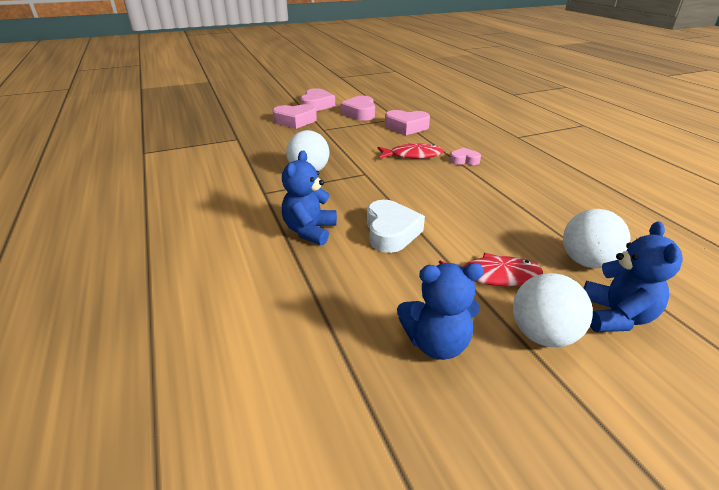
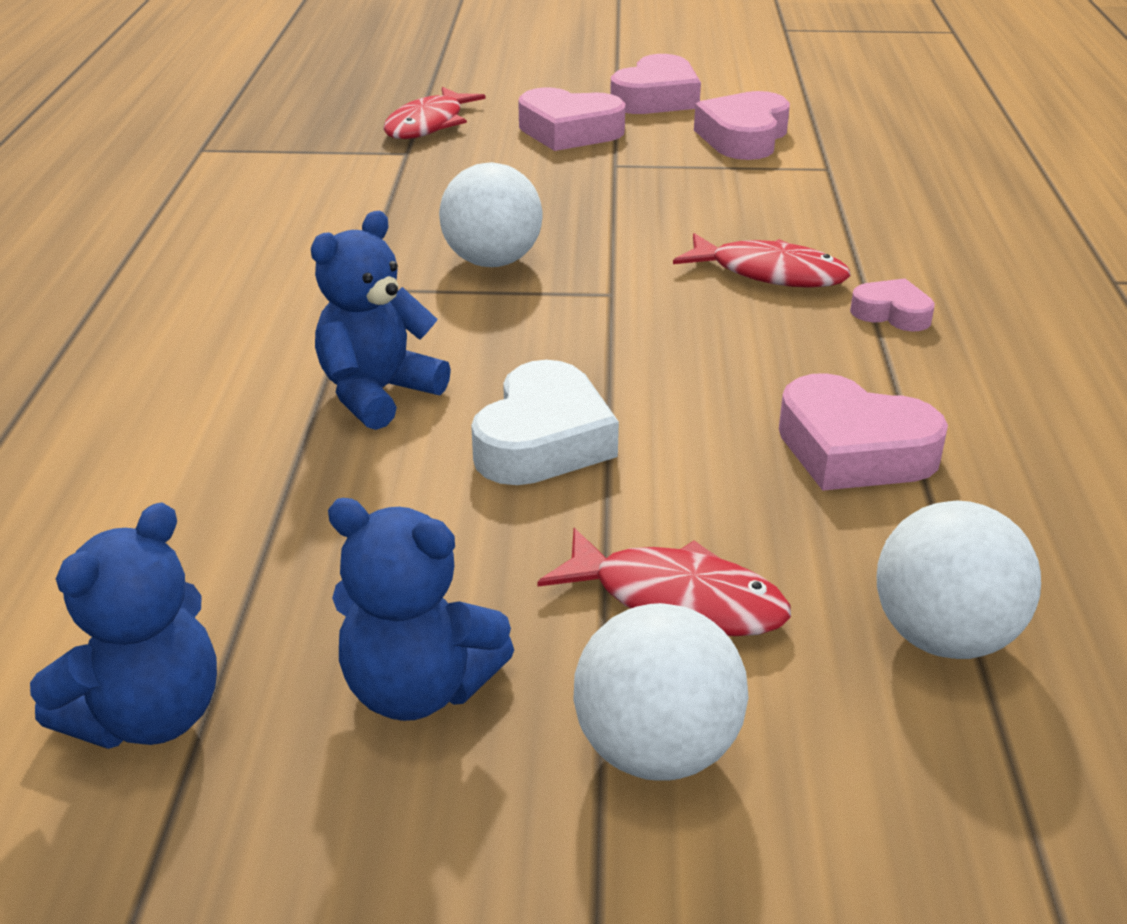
camera: 25 degrees right, 0 degrees up
(237, 127) = (428, 125): none -> red fish
(406, 127) = (827, 196): pink heart -> pink heart (853, 450)
(615, 316) = (875, 774): blue teddy bear -> blue teddy bear (148, 716)

